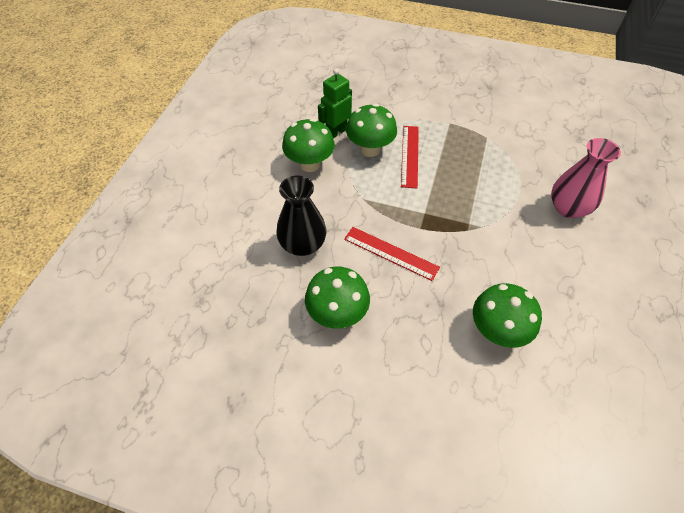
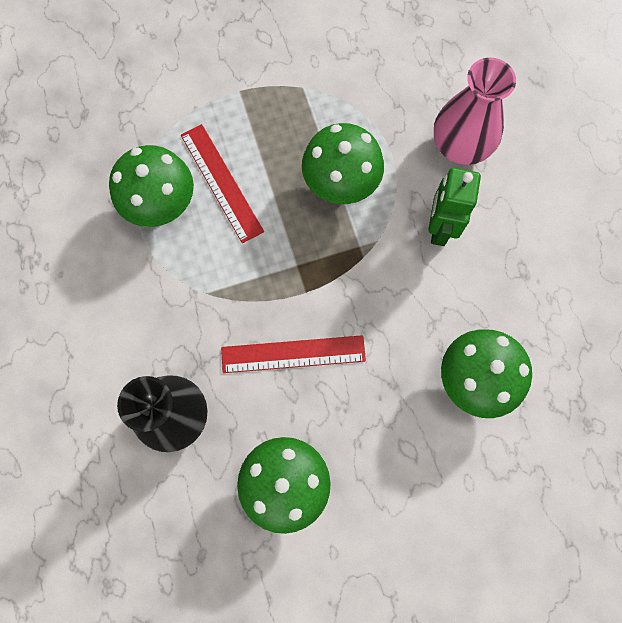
camera: 35 degrees left, 20 degrees up
(309, 164) = (95, 283): green mushroom -> green mushroom (341, 184)
(336, 132) = (94, 203): green robot -> green robot (439, 228)

